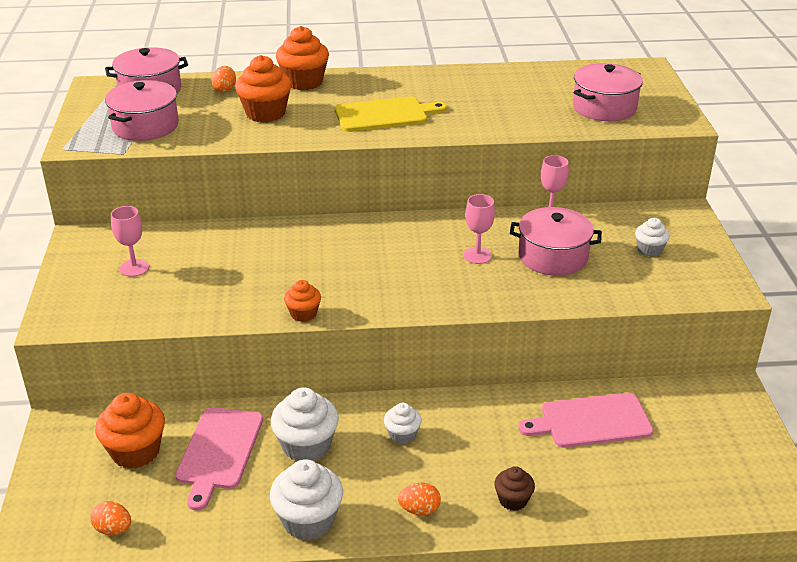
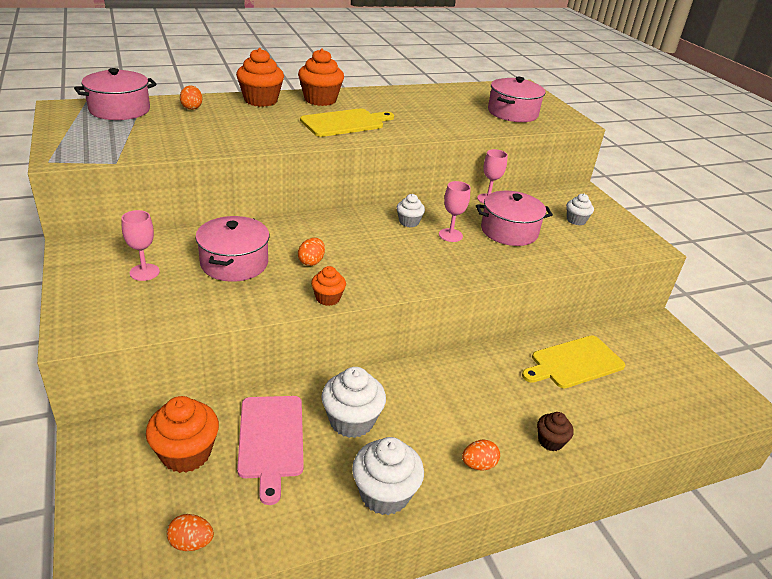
camera: 20 degrees left, 0 degrees up
(145, 126) = (128, 139): pink pot -> pink pot (234, 263)
(265, 113) = (239, 125): orange cupcake -> orange cupcake (320, 100)
(304, 272) = (311, 262): none -> orange egg
(402, 435) = (431, 397): white cupcake -> white cupcake (409, 222)
(591, 421) = (574, 363): pink cutting board -> yellow cutting board

